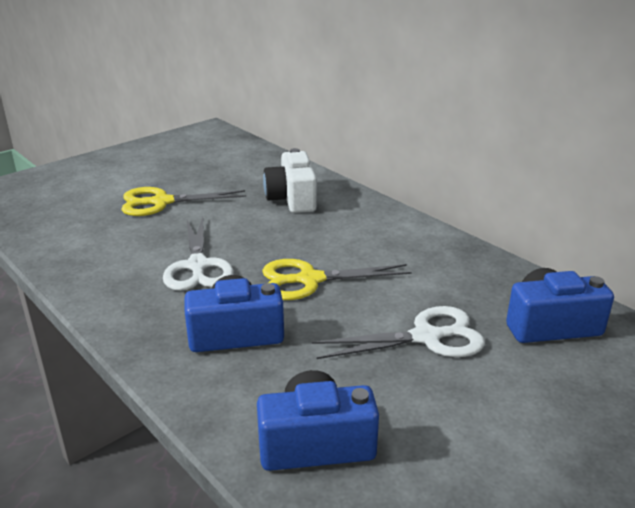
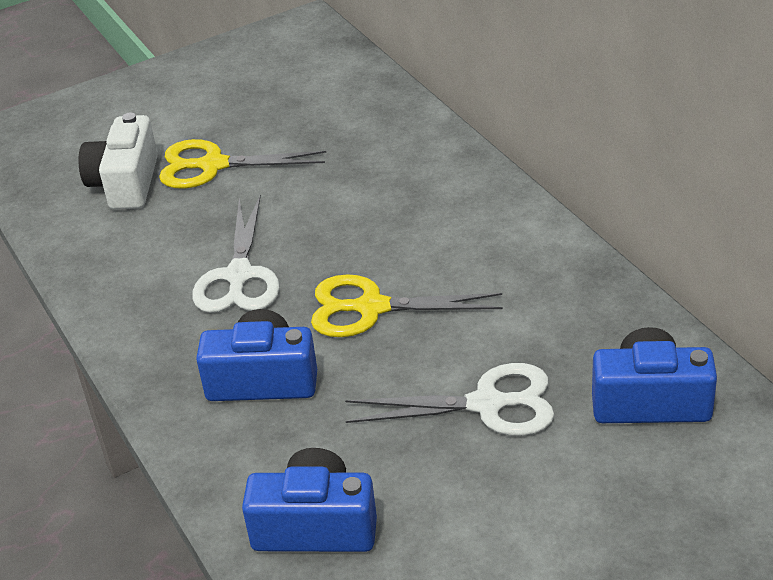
camera: 15 degrees right, 10 degrees up
(292, 199) = (387, 169): white camera -> white camera (125, 183)

